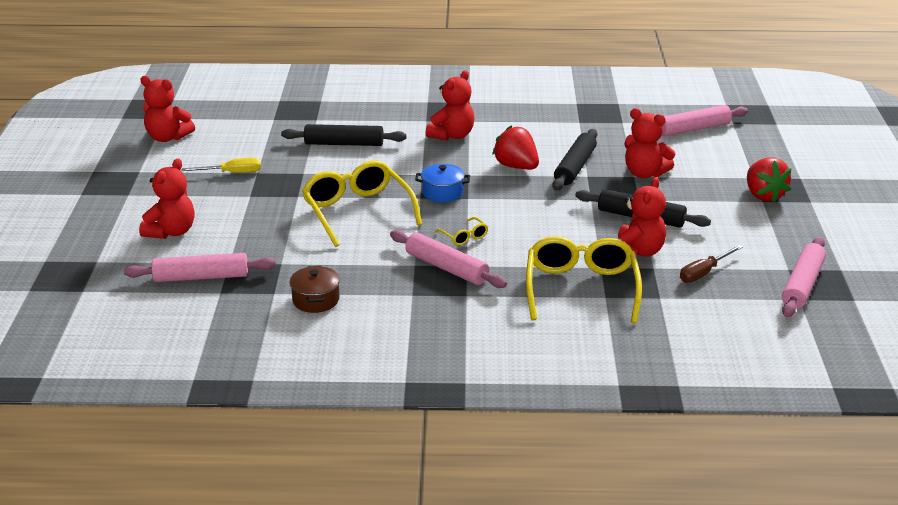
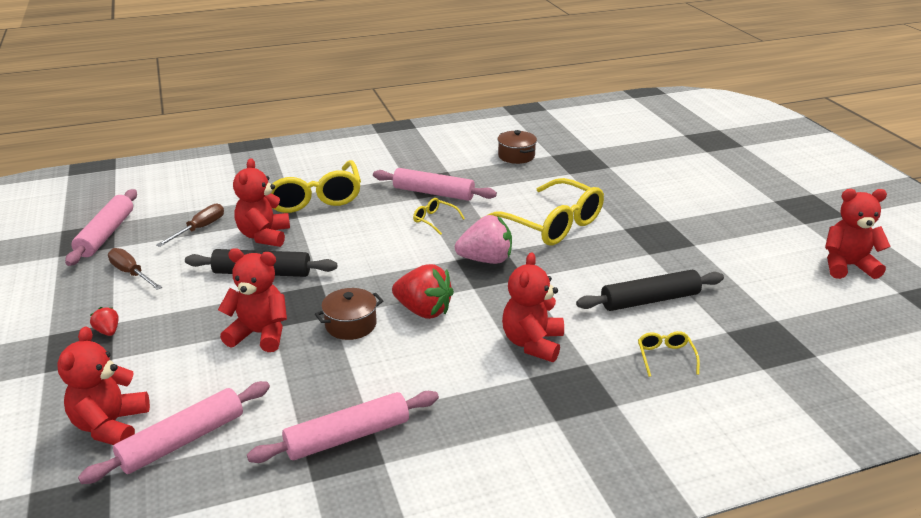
camera: 160 degrees right, 0 degrees up
(171, 232) = (686, 179): red teddy bear -> red teddy bear (111, 425)
(201, 277) = (616, 155): pink rolling pin -> pink rolling pin (347, 436)
(232, 173) = (717, 239): yellow screwdriver -> none
(373, 115) = (665, 357): none -> yellow glasses
(442, 193) = (486, 260): blue pot -> pink strawberry
(575, 167) = (351, 325): black rolling pin -> brown pot
(760, 238) = (131, 273): none -> brown screwdriver
(763, 195) = (108, 331): red strawberry -> red strawberry, size x0.48

